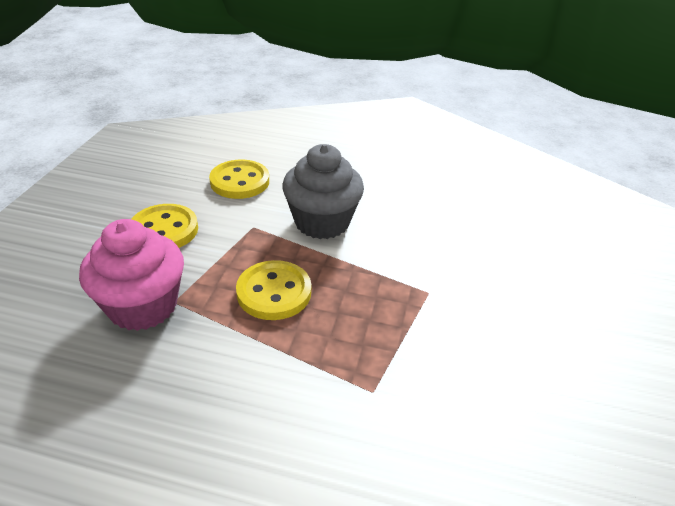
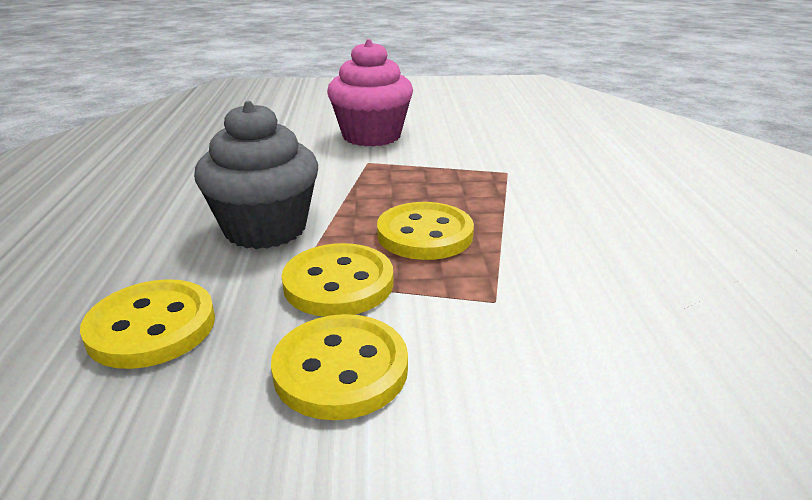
camera: 105 degrees left, 10 degrees down
(143, 306) = (526, 323): pink cupcake -> pink cupcake (371, 136)
(237, 241) = (338, 283): none -> yellow button

